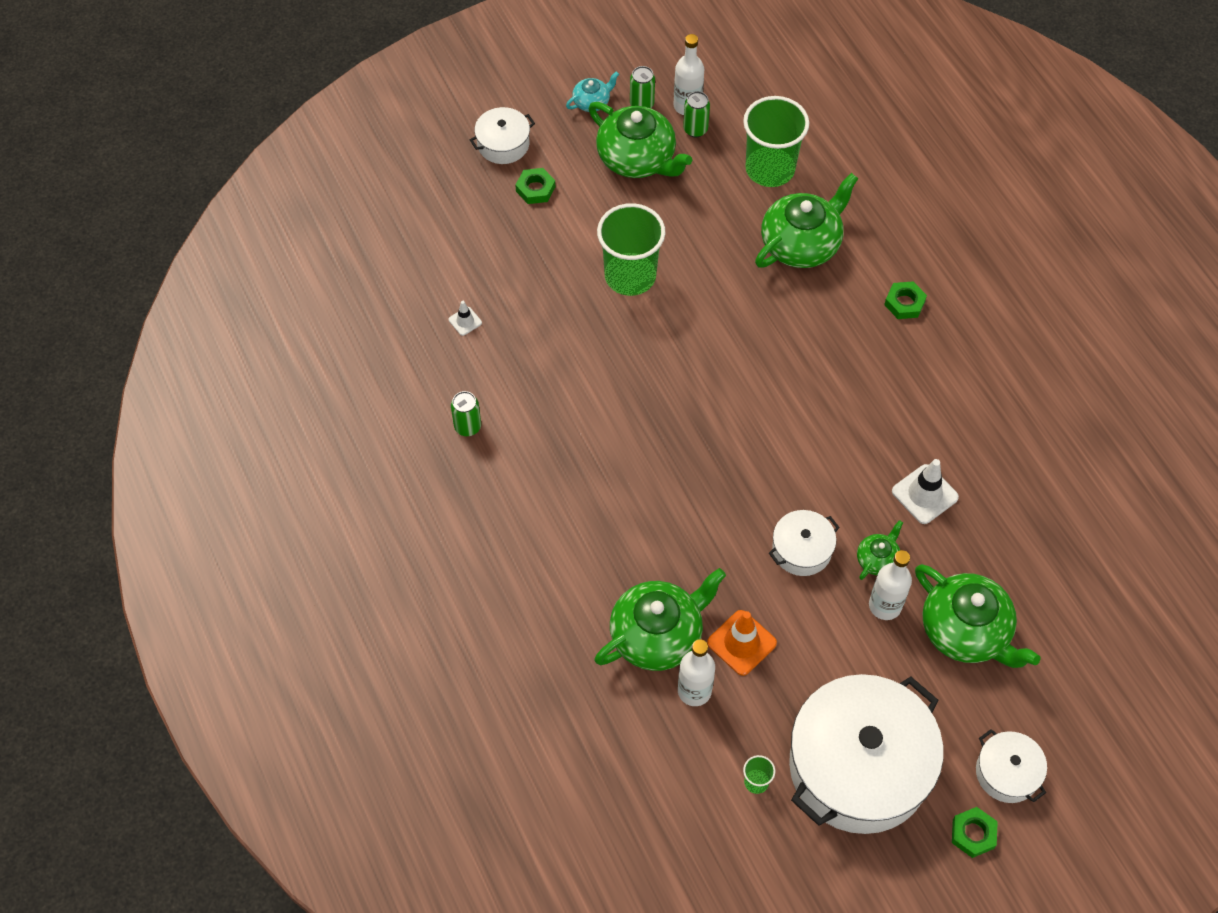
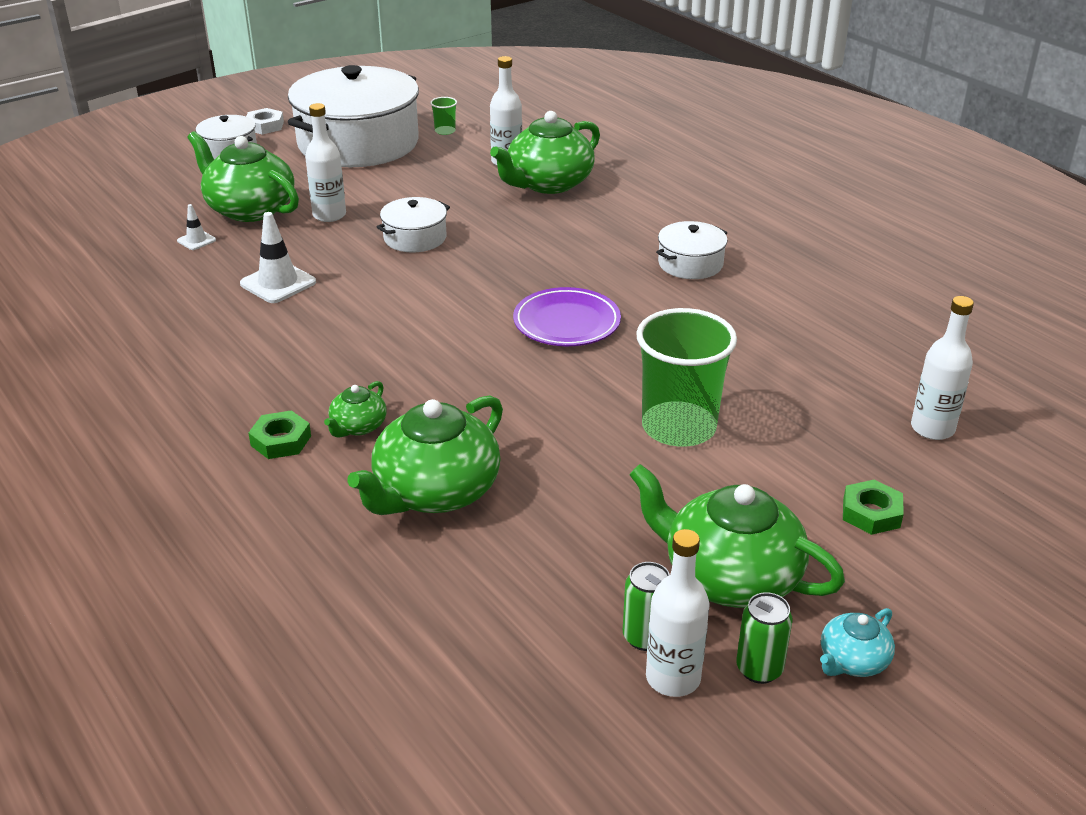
camera: 170 degrees right, 25 degrees down
(459, 249) = (932, 428): none -> white bottle
(465, 321) = (871, 361): white traffic cone -> white traffic cone (196, 240)
(467, 426) = (807, 281): green can -> none
(503, 144) = (963, 570): white pot -> white pot (690, 264)
(684, 401) = (566, 323): none -> purple plate
(741, 643) = (468, 186): orange traffic cone -> none
(770, 169) = (498, 589): green cup -> none
(877, 559) = (335, 239): green teapot -> green teapot (358, 426)
(973, 834) = (265, 126): green nut -> white nut

